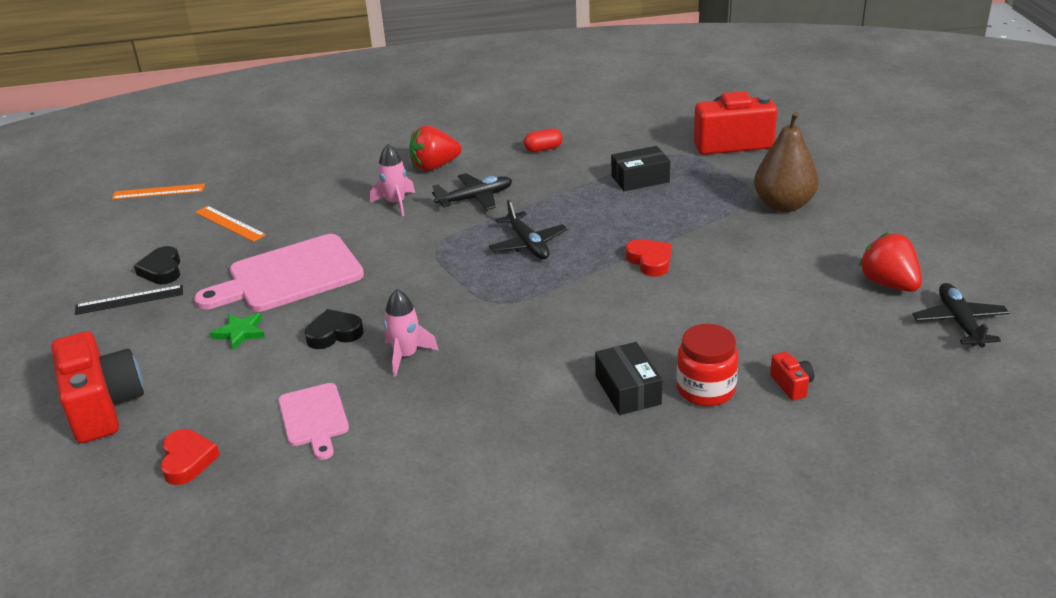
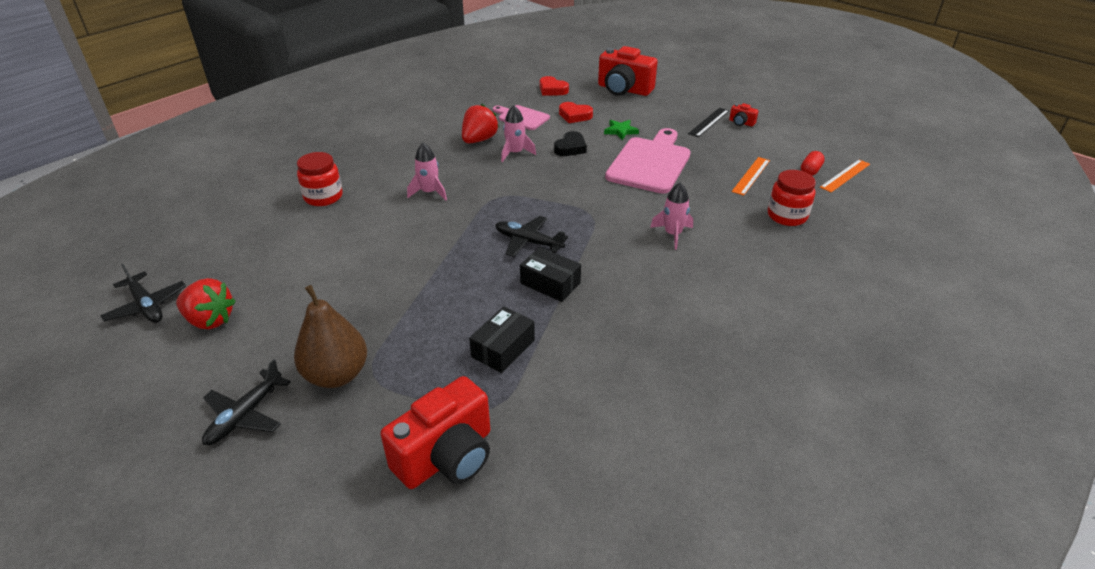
camera: 140 degrees right, 5 degrees up
(162, 270) = (726, 139): black heart -> none
(230, 223) = (751, 176): orange ruler -> orange ruler turned 60 degrees counterclockwise
(280, 181) = (787, 216): none -> red jar
(434, 166) = (702, 281): red strawberry -> red strawberry (479, 140)
(475, 198) = (620, 264): black plane -> black plane (245, 415)
(543, 149) = (638, 347): red capsule -> red capsule (810, 171)
(569, 340) = (429, 192): none -> pink rocket
(628, 390) = (370, 181): black box -> black box (550, 283)
(650, 261) = (421, 264): red heart -> red heart (574, 116)
(791, 385) = (269, 217): red camera -> red camera (741, 123)

